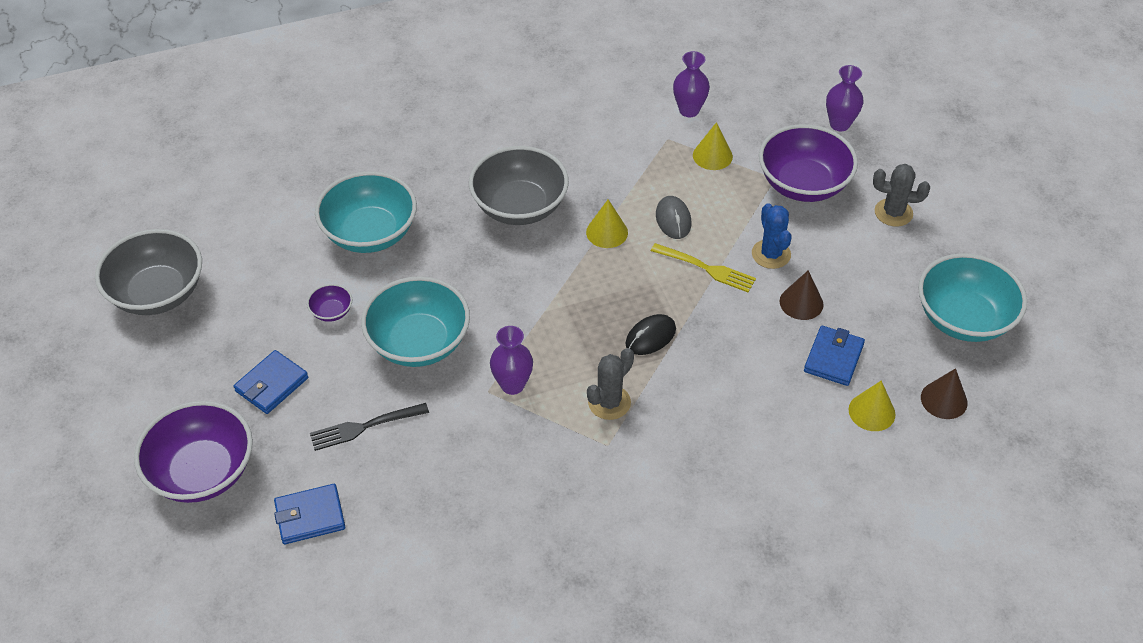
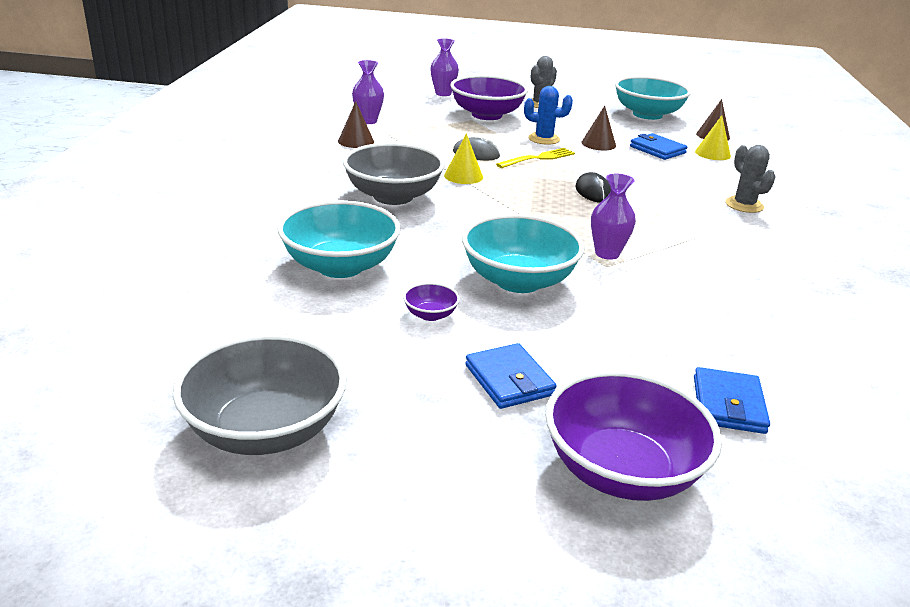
camera: 65 degrees left, 20 degrees down
(364, 427) = (613, 338): black fork -> none
(609, 402) = (653, 223): grey cactus -> grey cactus (744, 205)
(626, 127) = (356, 141): none -> brown cone
(712, 155) = (425, 127): yellow cone -> none

